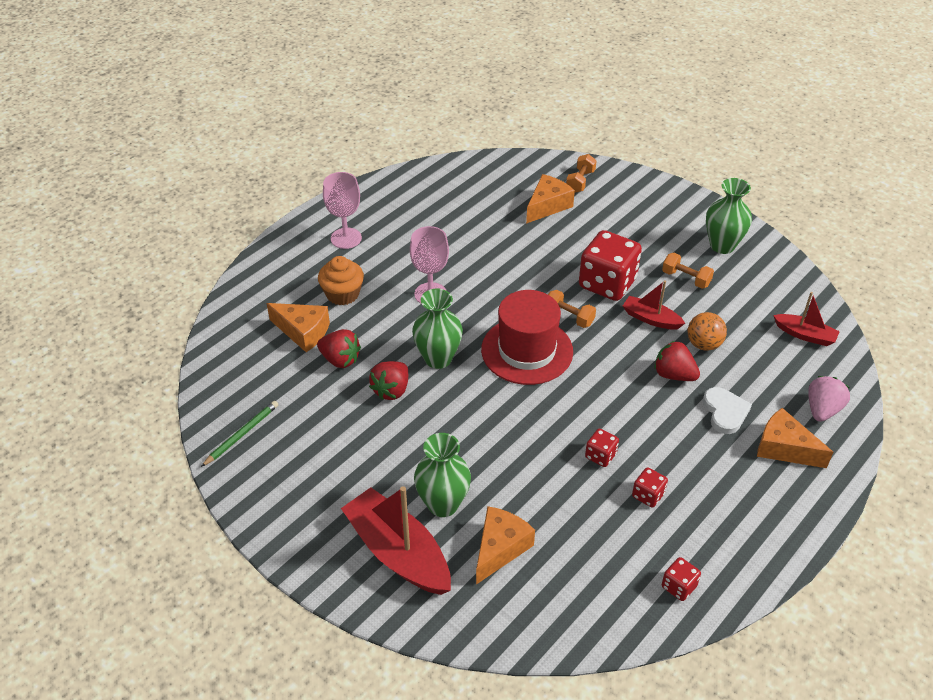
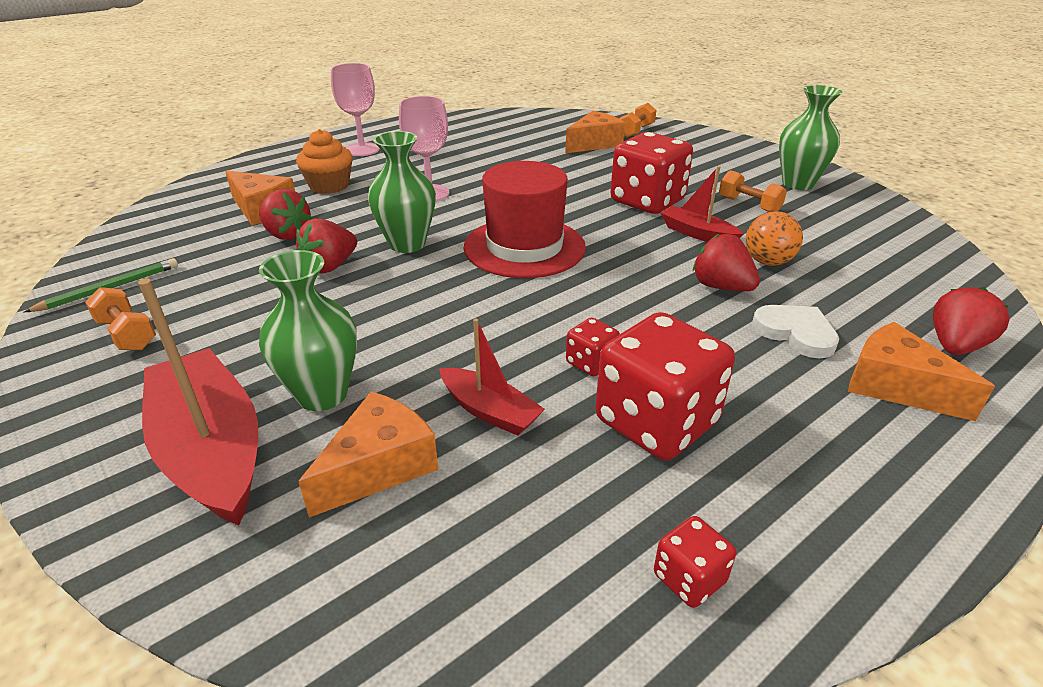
camera: 10 degrees right, 10 degrees down
(569, 317) = (590, 223): orange dumbbell -> orange dumbbell (127, 334)
(648, 495) = (656, 422): red dice -> red dice, size x2.16
(725, 412) = (795, 333): white heart -> white heart turned 45 degrees counterclockwise
(805, 335) = (916, 265): red boat -> red boat (490, 411)
(822, 410) = (955, 346): pink strawberry -> red strawberry

